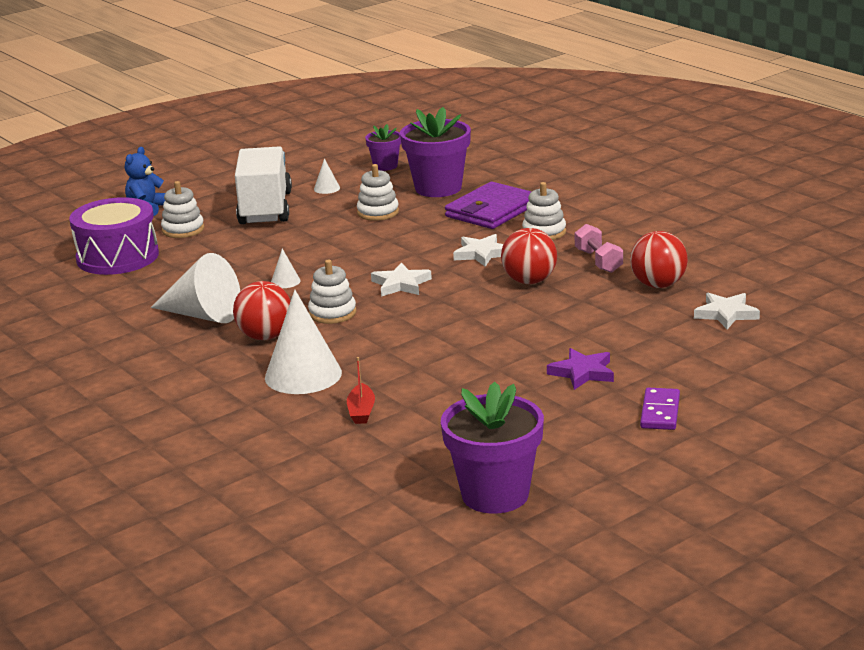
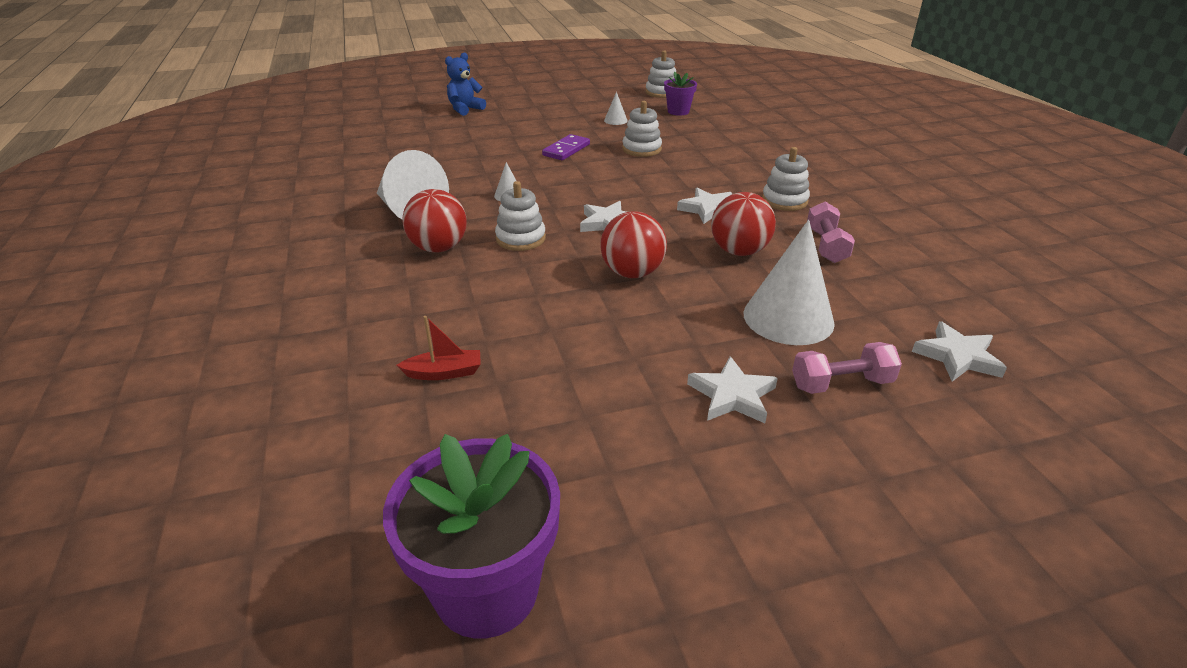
camera: 20 degrees right, 10 degrees up
(117, 257) = (401, 143): purple drum -> none
(183, 230) = (473, 131): white stacking toy -> white stacking toy (661, 92)
(265, 208) = (552, 127): white truck -> none
(303, 375) = (430, 304): white cone -> white cone (788, 318)
(361, 411) = (444, 372): red boat -> red boat turned 120 degrees counterclockwise
(438, 188) = (710, 138): purple flower pot -> none
(491, 210) = (745, 168): purple wallet -> none
(582, 373) = (732, 395): purple star -> white star
(653, 348) = (841, 383): none -> pink dumbbell
(658, 285) = (883, 292): red ball -> red ball (632, 273)
(660, 412) = (806, 503): purple domino -> purple domino (566, 150)

